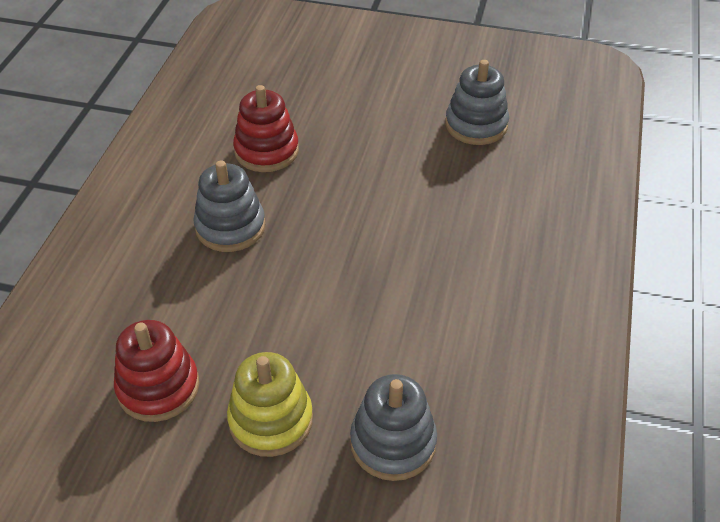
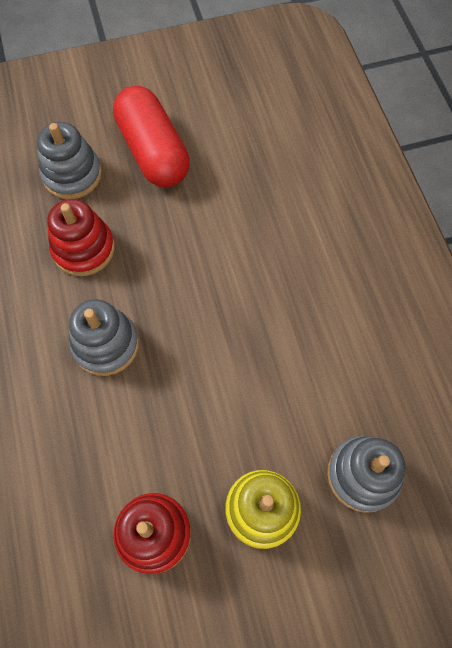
camera: 30 degrees left, 20 degrees up
(383, 106) = (153, 151): none -> red capsule
(476, 125) = (242, 136): grey stacking toy -> grey stacking toy (72, 175)

